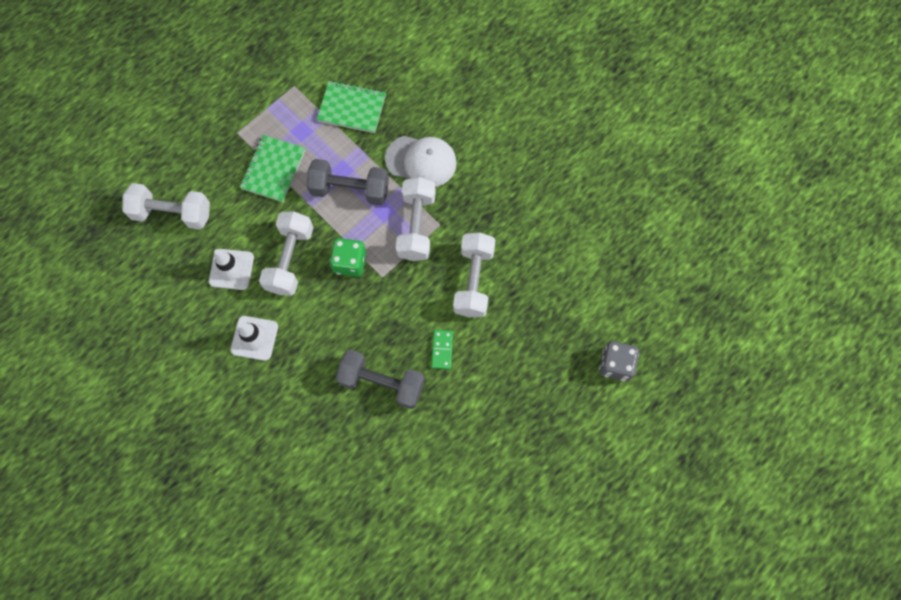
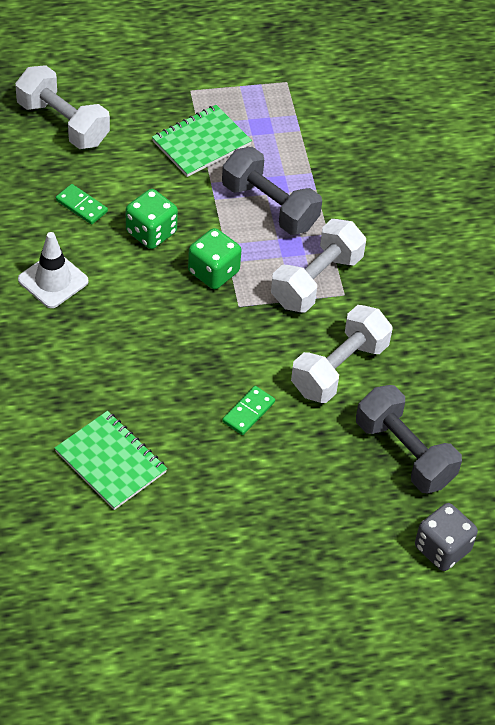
camera: 30 degrees right, 20 degrees down
(231, 269) = (81, 206): white traffic cone -> green domino
(290, 259) = (151, 232): white dumbbell -> green dice
(352, 108) = (334, 135): green notebook -> green notebook (111, 462)
(382, 383) = (155, 402): grey dumbbell -> grey dumbbell (404, 453)
(421, 161) = (372, 224): white cap -> none

